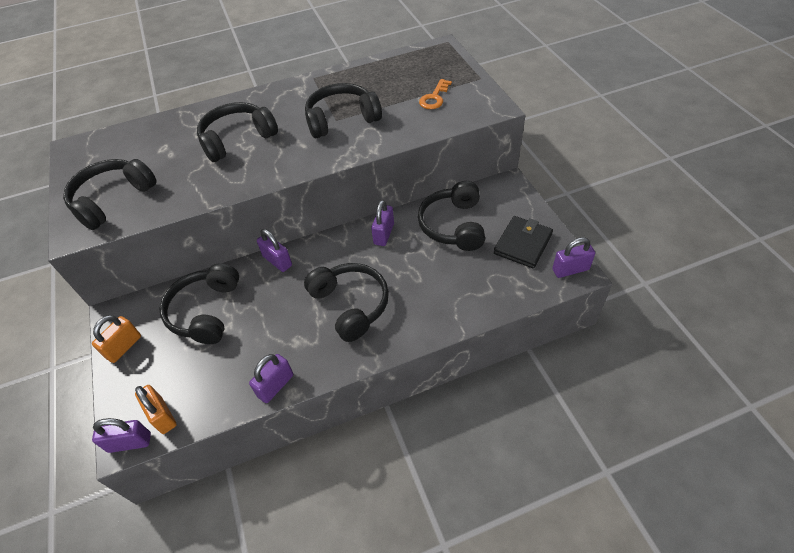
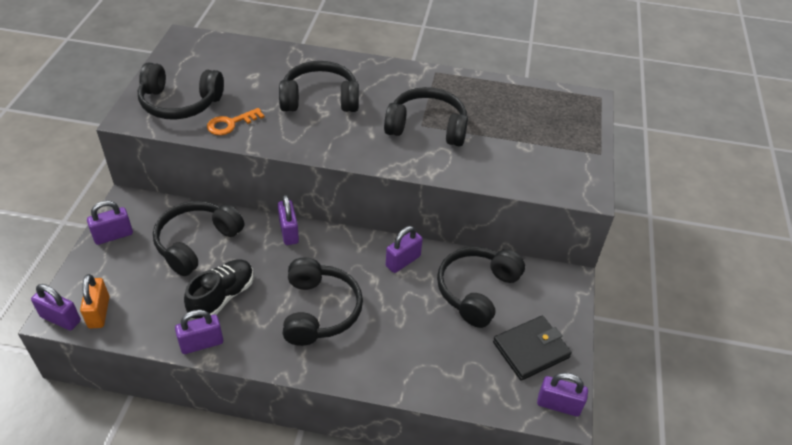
camera: 25 degrees right, 5 degrees down
(113, 200) = (180, 103): black headphones -> black headphones turned 150 degrees counterclockwise
(124, 347) = (113, 235): orange padlock -> purple padlock
(263, 340) = (222, 297): none -> black shoe
(434, 98) = (534, 150): orange key -> orange key (230, 124)

